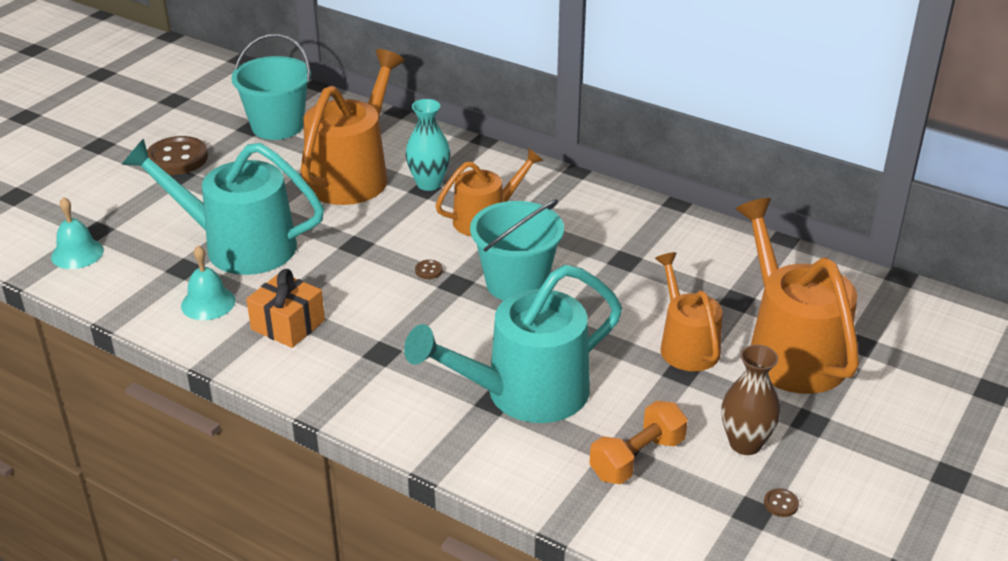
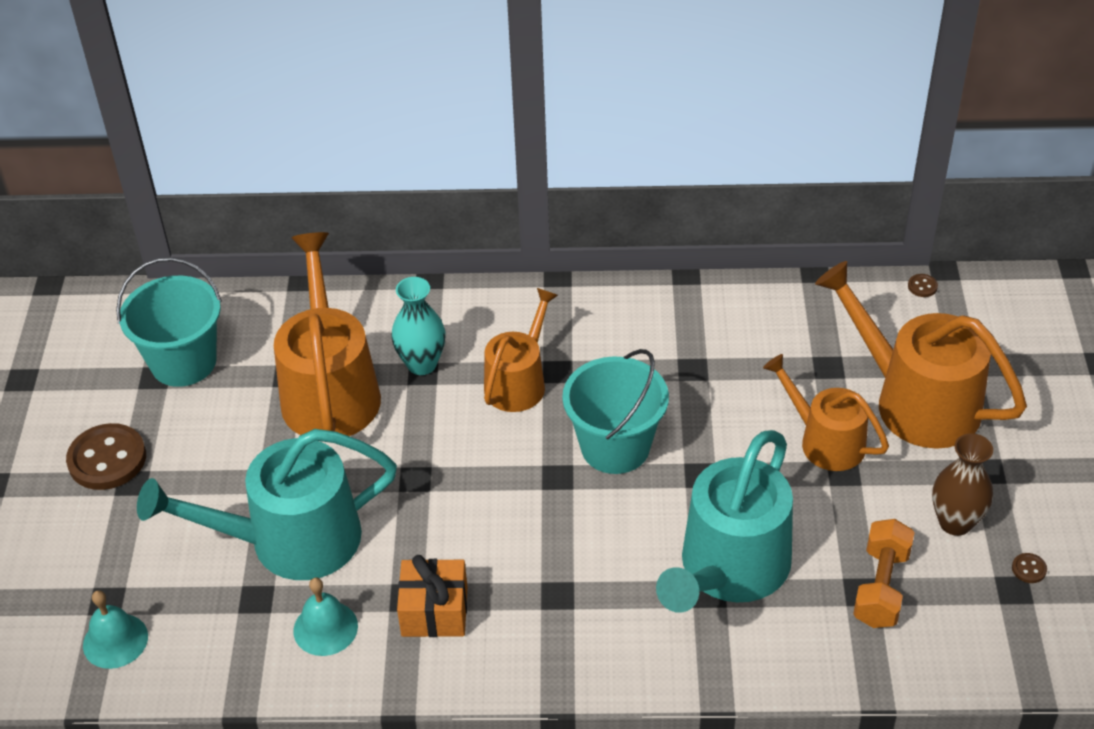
camera: 30 degrees left, 10 degrees up
(428, 270) = (517, 474): brown button -> brown button (922, 286)

